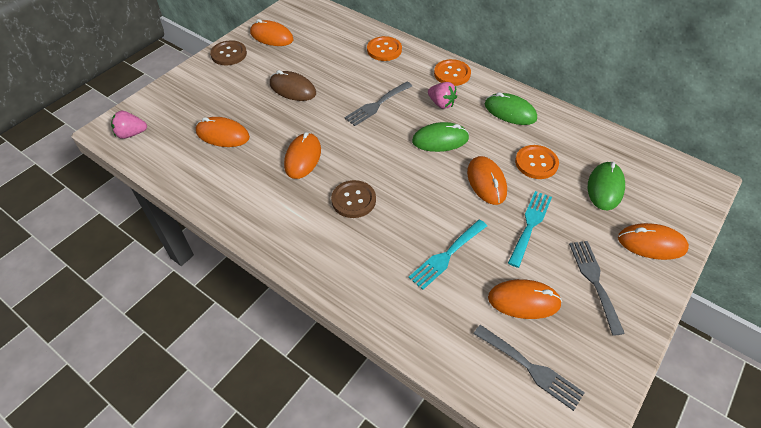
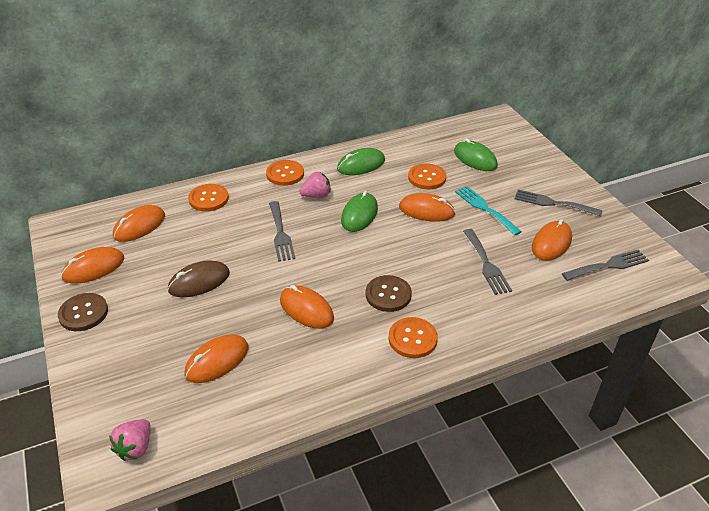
camera: 60 degrees left, 10 degrees down
(312, 237) = (412, 339): none -> orange button
(446, 256) = (486, 264): turquoise fork -> grey fork
(651, 243) = (537, 164): orange mouse -> orange mouse (139, 226)

